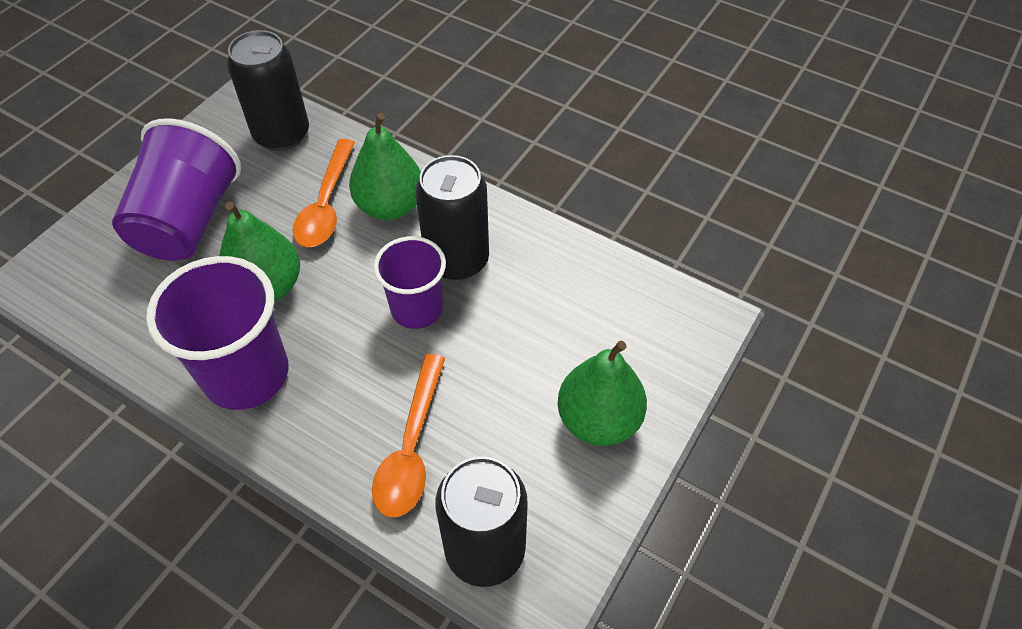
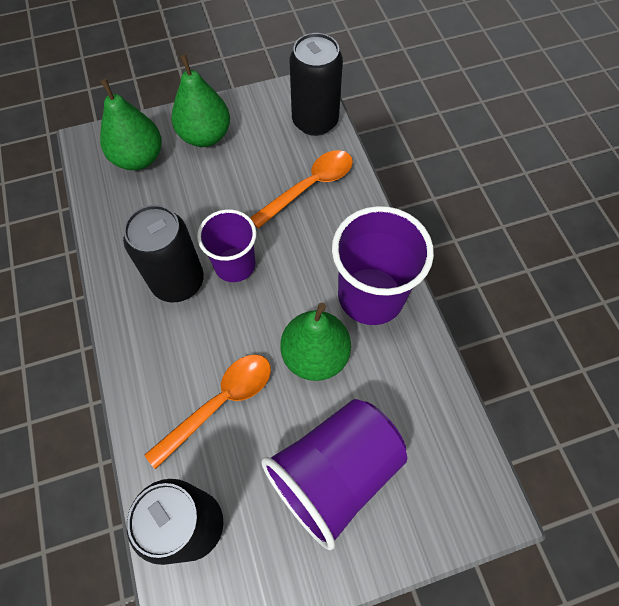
camera: 140 degrees left, 10 degrees up
(390, 206) = (177, 363): green pear -> green pear (138, 158)

